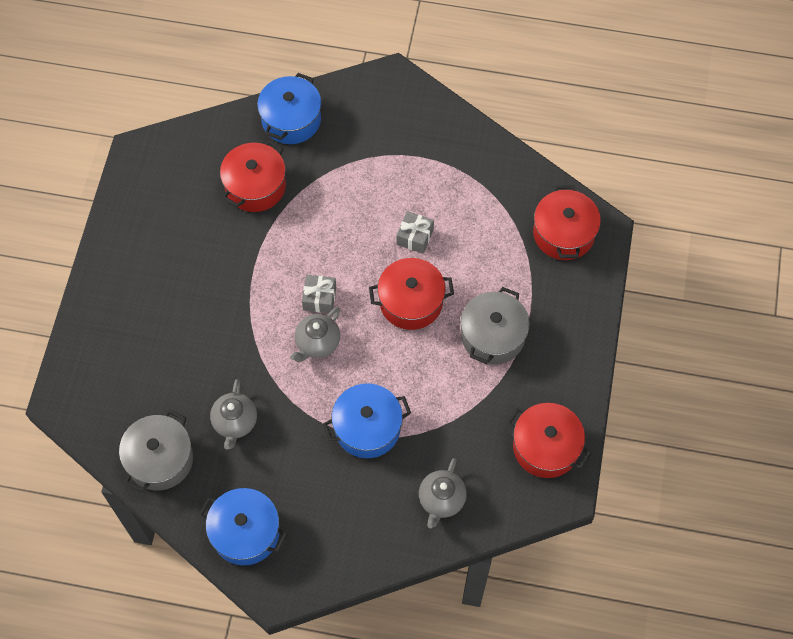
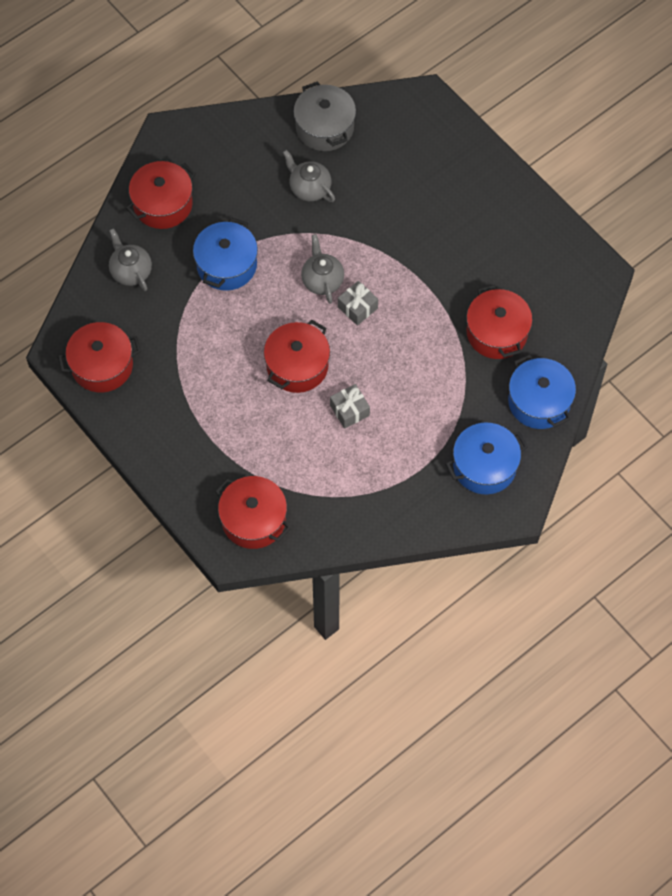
camera: 130 degrees right, 0 degrees up
(245, 532) = (224, 142): blue pot -> blue pot (484, 466)
(353, 530) = (163, 204): none -> red pot
(493, 336) = (218, 399): grey pot -> none

